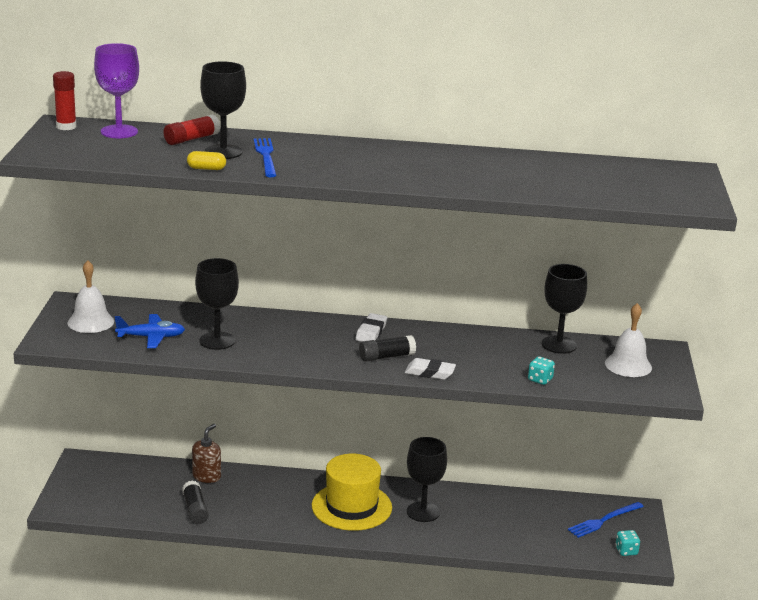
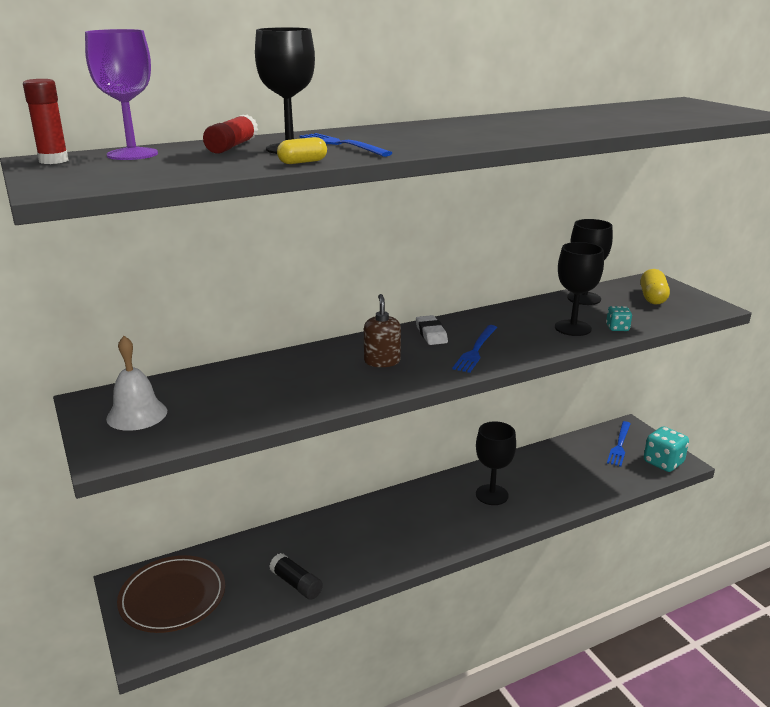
camera: 30 degrees left, 0 degrees up
(103, 483) = (172, 597): none -> brown plate
(151, 337) = (227, 408): blue plane -> none
(206, 476) = (274, 543): brown soap dispenser -> brown soap dispenser (382, 361)
(217, 341) = (302, 388): black goblet -> black goblet (573, 328)
(351, 506) = (432, 515): yellow hat -> none
(386, 357) = (476, 350): black glue stick -> blue fork
(430, 373) = (531, 351): white eraser -> none
(626, 551) = (663, 463): turquoise dice -> turquoise dice, size x1.85
(628, 365) = (652, 297): white bell -> yellow capsule

